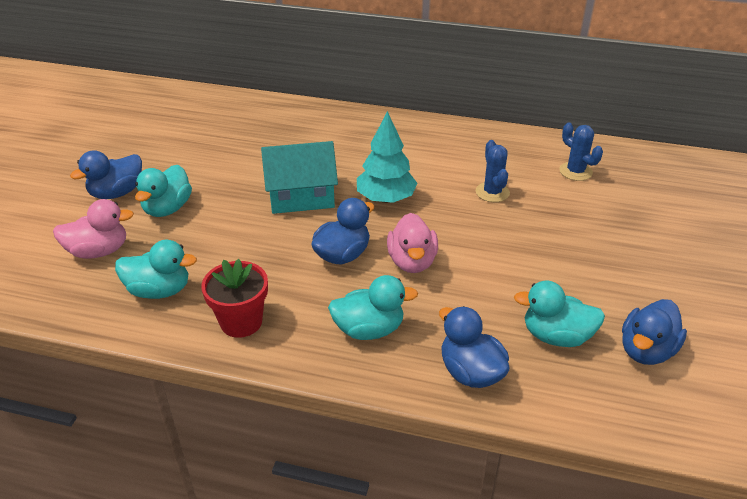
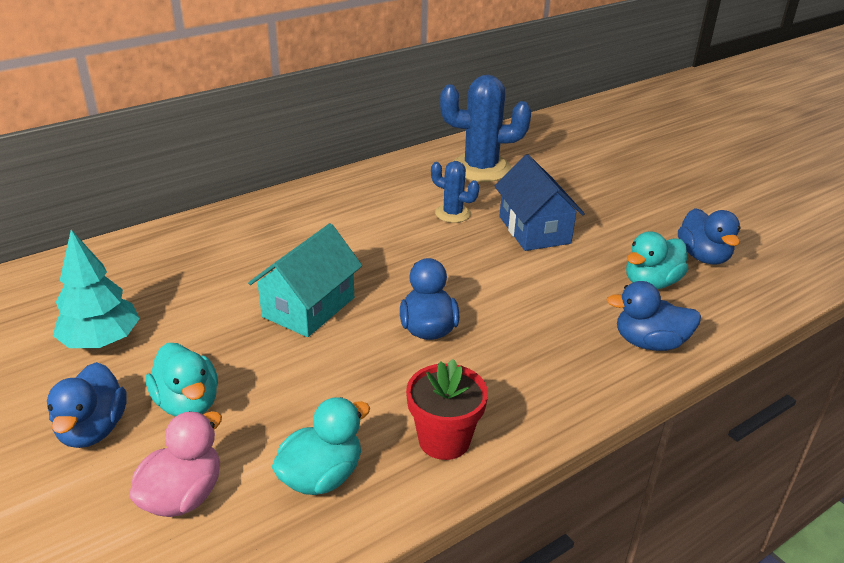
camera: 50 degrees left, 5 degrees down
(369, 329) = (544, 367): turquoise duck -> none
(386, 198) = (383, 264): turquoise tree -> turquoise tree (101, 341)
(412, 262) = (486, 298): pink duck -> none
(533, 239) = (534, 230): none -> blue house
(575, 171) = (481, 168): blue cactus -> blue cactus, size x1.84

